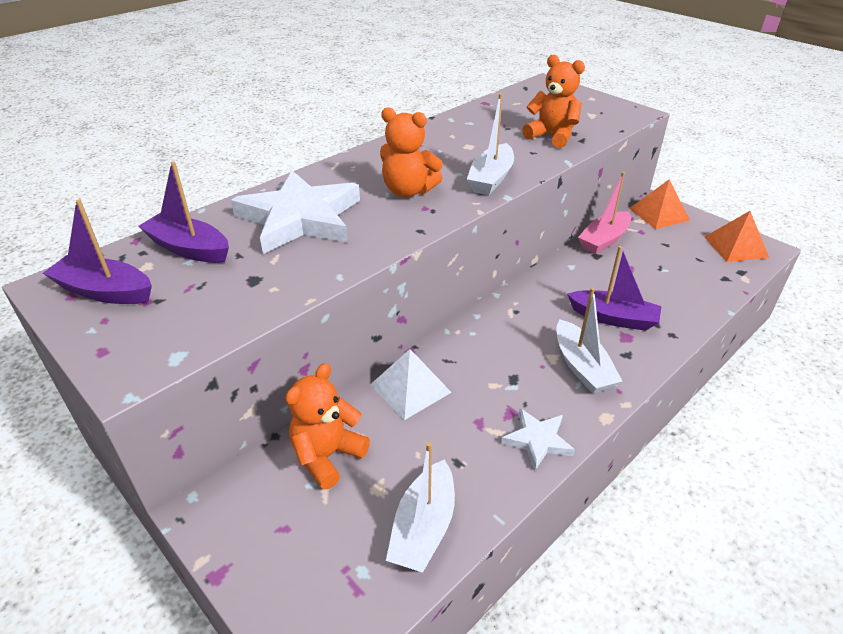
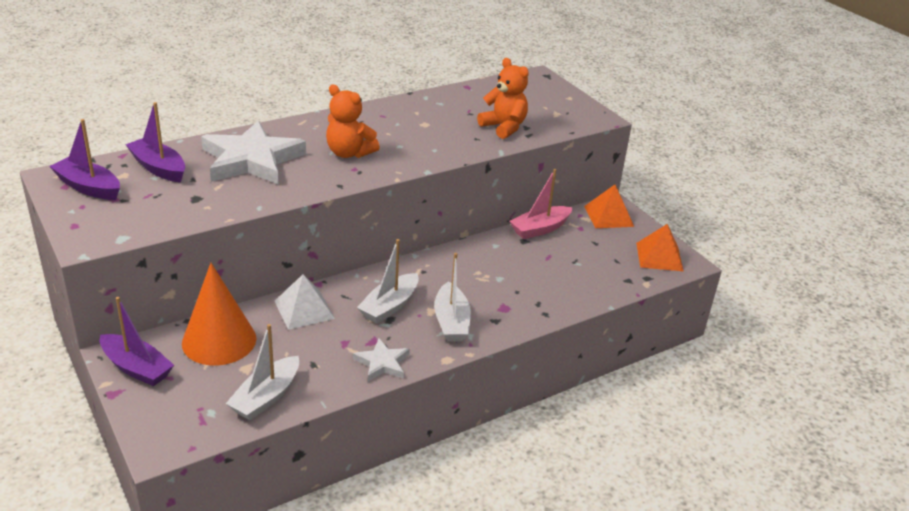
camera: 10 degrees right, 5 degrees down
(327, 456) = (219, 340): orange teddy bear -> orange cone
(491, 179) = (424, 155): white boat -> white boat (390, 306)
(613, 318) = (503, 292): purple boat -> purple boat (136, 368)

